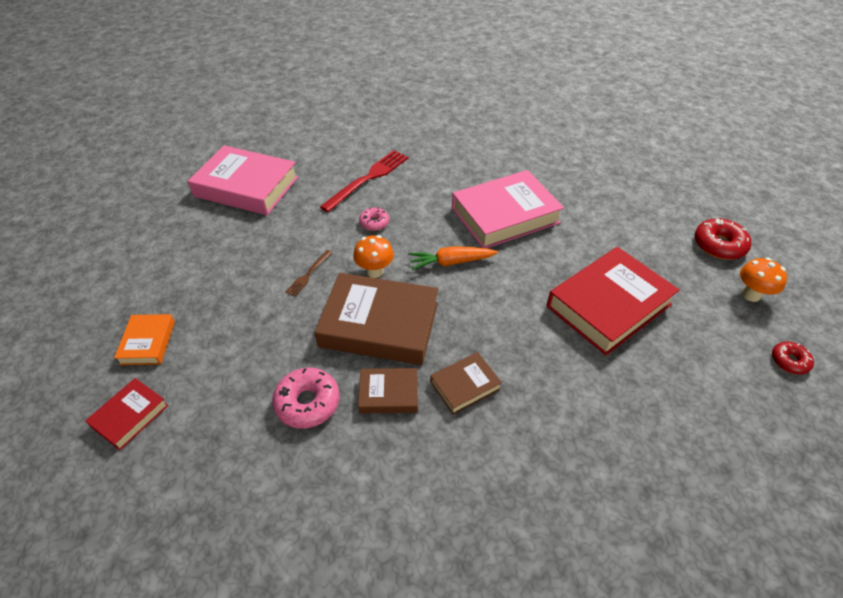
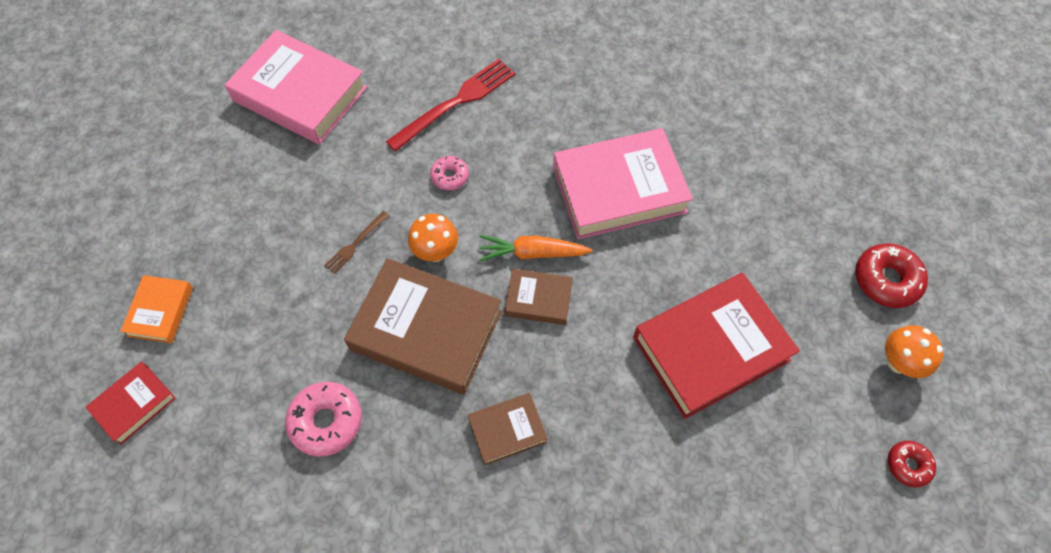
camera: 10 degrees right, 15 degrees up
(388, 393) = (418, 425): brown book -> brown book (538, 299)

